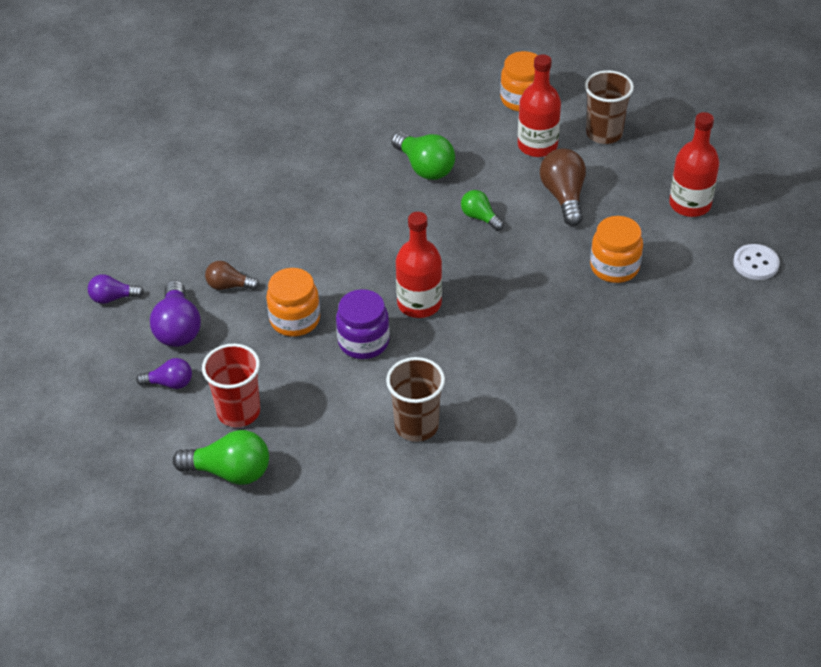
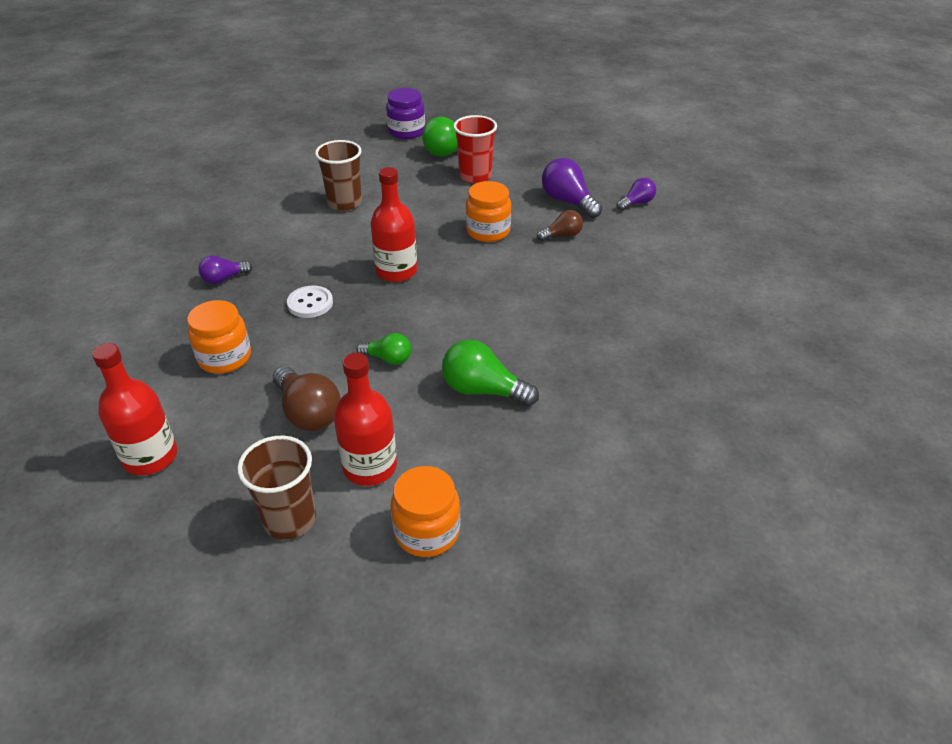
camera: 150 degrees right, 5 degrees down
(170, 383) = (537, 175): purple light bulb -> purple light bulb (224, 278)
(363, 342) = (422, 234): purple jar -> purple jar (406, 131)
(756, 263) = (63, 412): white button -> white button (310, 303)

